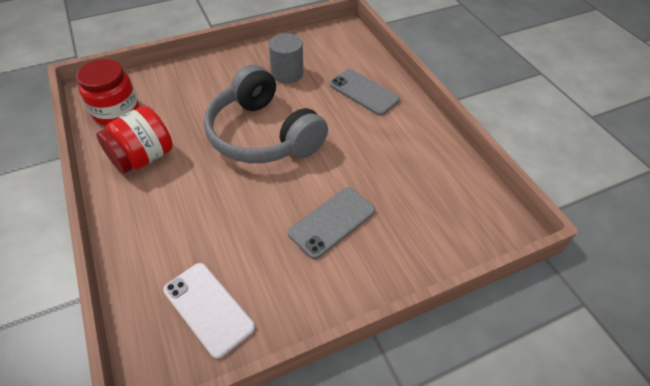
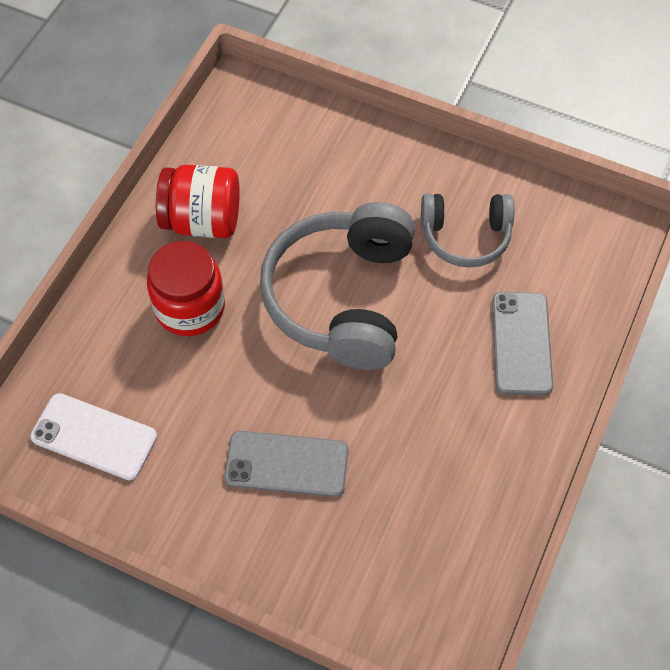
camera: 50 degrees right, 10 degrees up
(116, 112) = (235, 137): red jar -> red jar (190, 307)
(208, 309) = (94, 437): white phone -> white phone turned 75 degrees counterclockwise
(287, 73) = (465, 236): grey cylinder -> grey headphones

